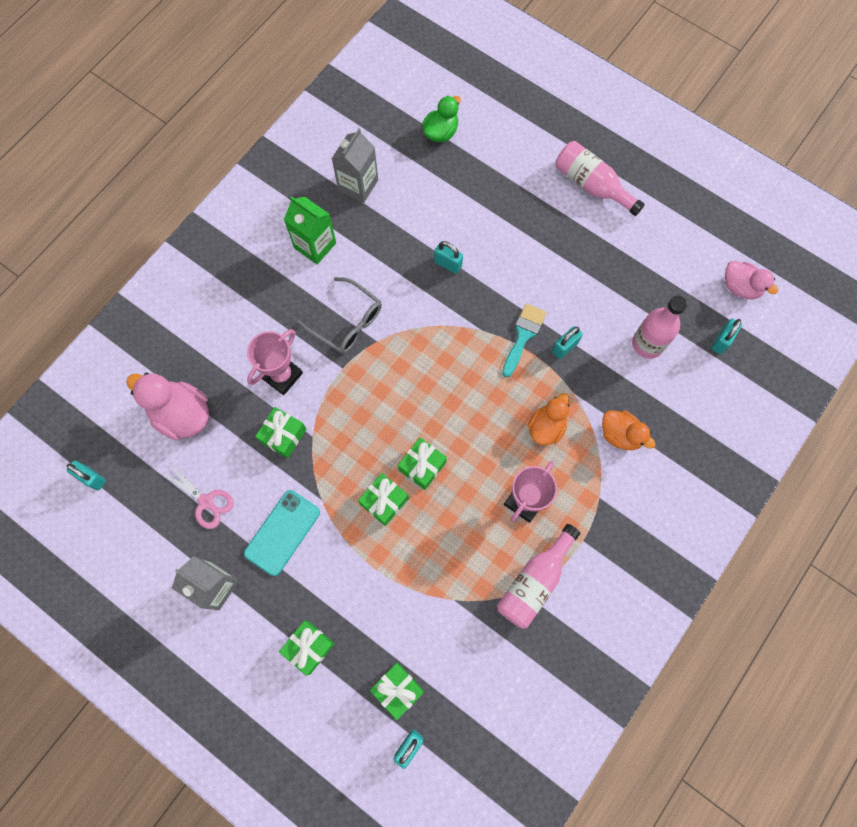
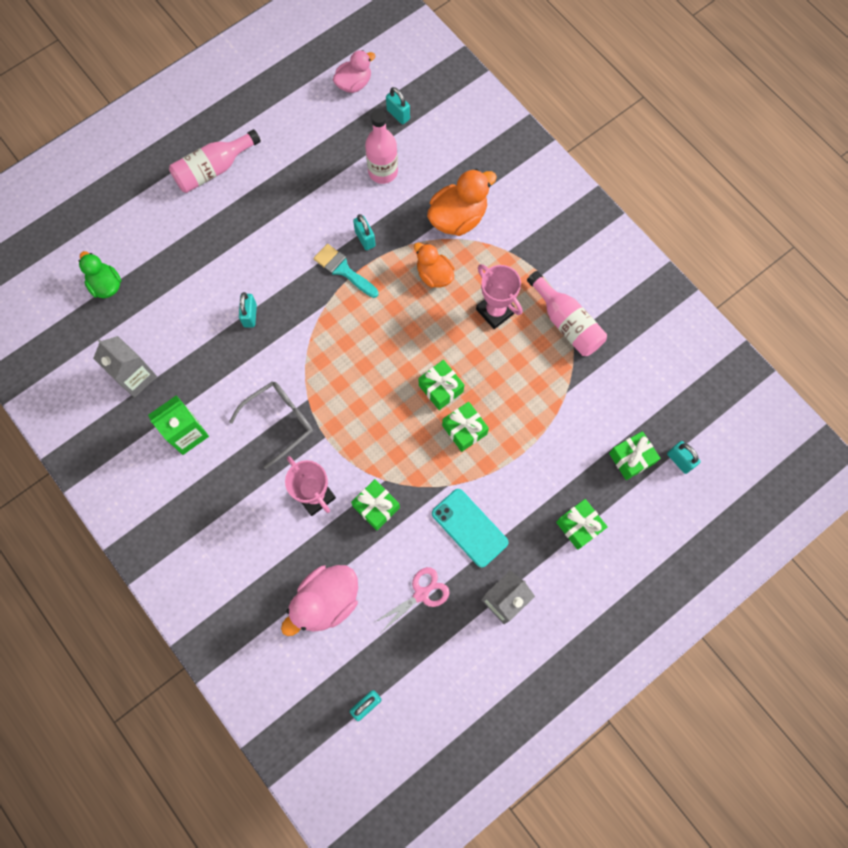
camera: 75 degrees left, 0 degrees up
(448, 264) = (250, 315): turquoise padlock -> turquoise padlock turned 45 degrees counterclockwise
(620, 434) = (458, 218): orange duck -> orange duck, size x1.53

